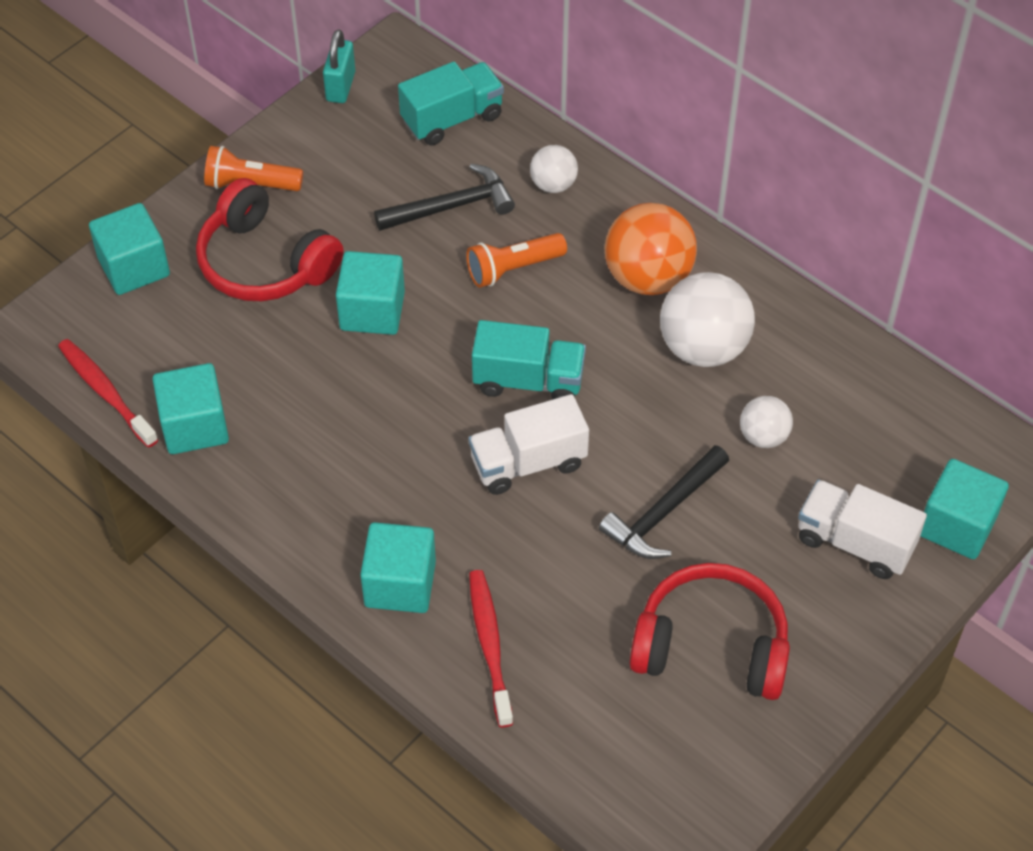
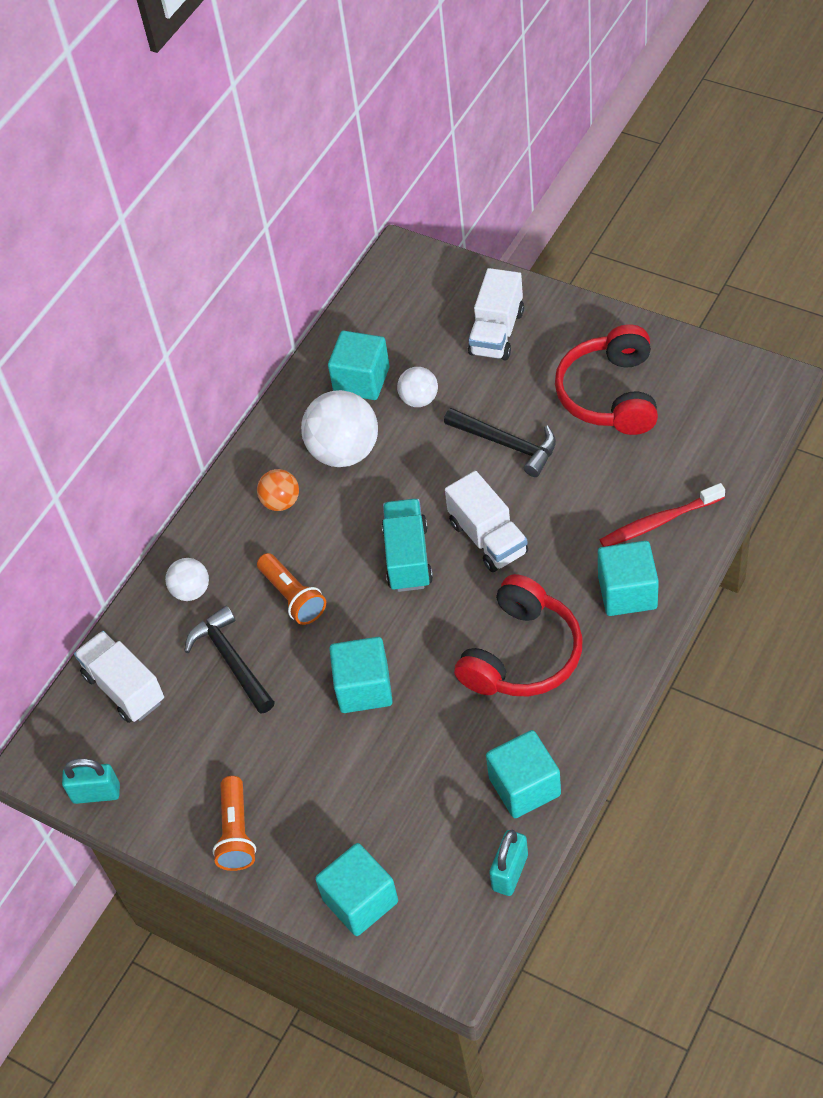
camera: 95 degrees left, 0 degrees up
(106, 392) = (510, 872): red toothbrush -> turquoise padlock
(265, 262) = (329, 790): red headphones -> red headphones (522, 654)
(452, 119) = (124, 688): turquoise truck -> white truck
(648, 278) = (281, 502): orange ball -> orange ball, size x0.54
(957, 525) = (464, 282): turquoise cube -> turquoise cube (361, 380)

